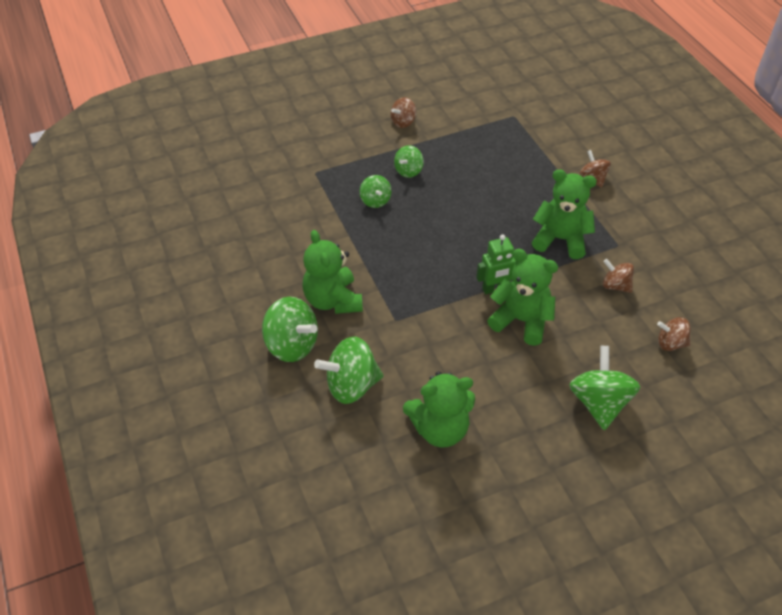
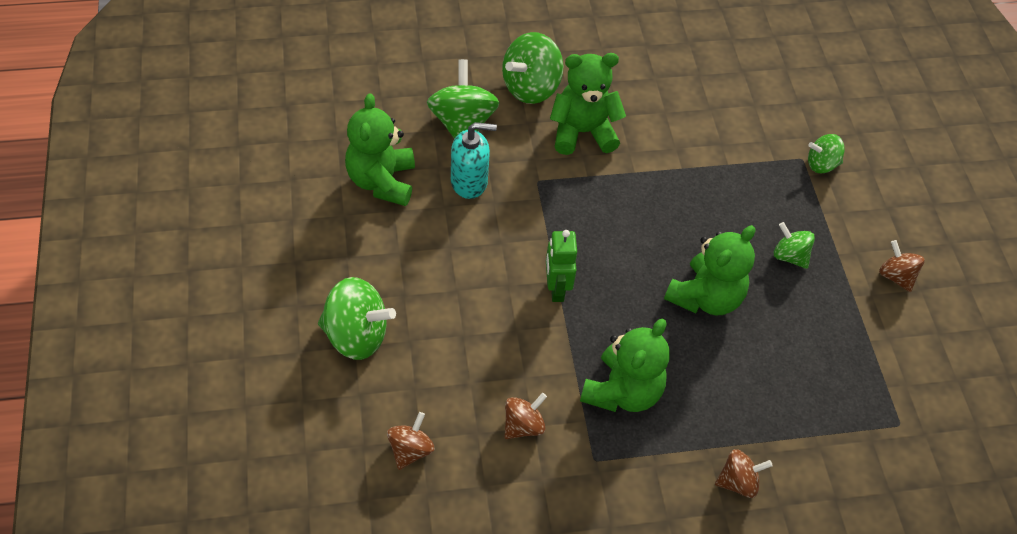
camera: 100 degrees right, 5 degrees up
(375, 201) = (737, 207): green spinning top -> green spinning top (821, 164)
(415, 365) = (469, 182): none -> turquoise soap dispenser
(521, 320) = (498, 299): green teddy bear -> green teddy bear (705, 297)

